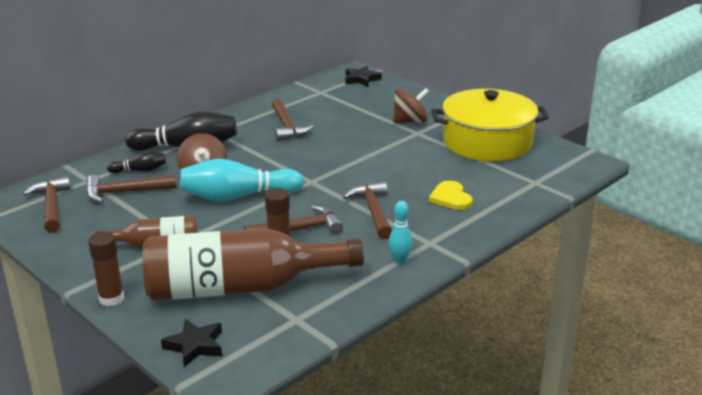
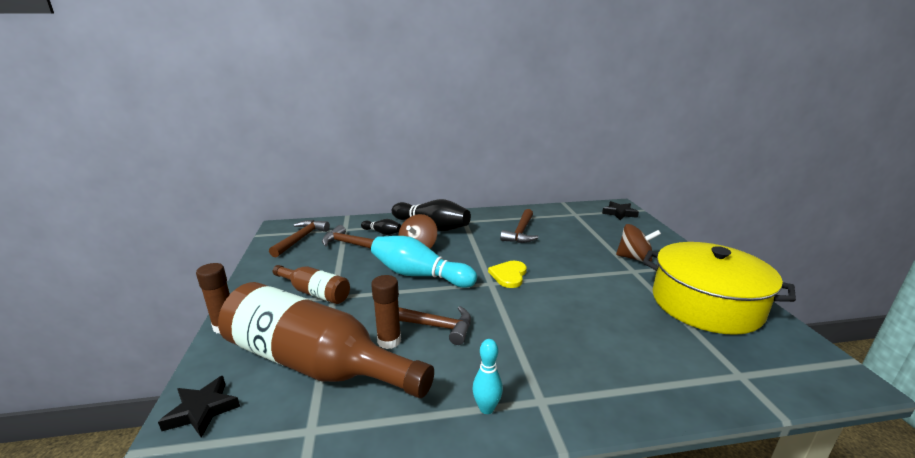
camera: 35 degrees right, 5 degrees down
(373, 211) = (516, 334): brown hammer -> none
(450, 197) = (613, 352): yellow heart -> yellow heart (509, 275)

